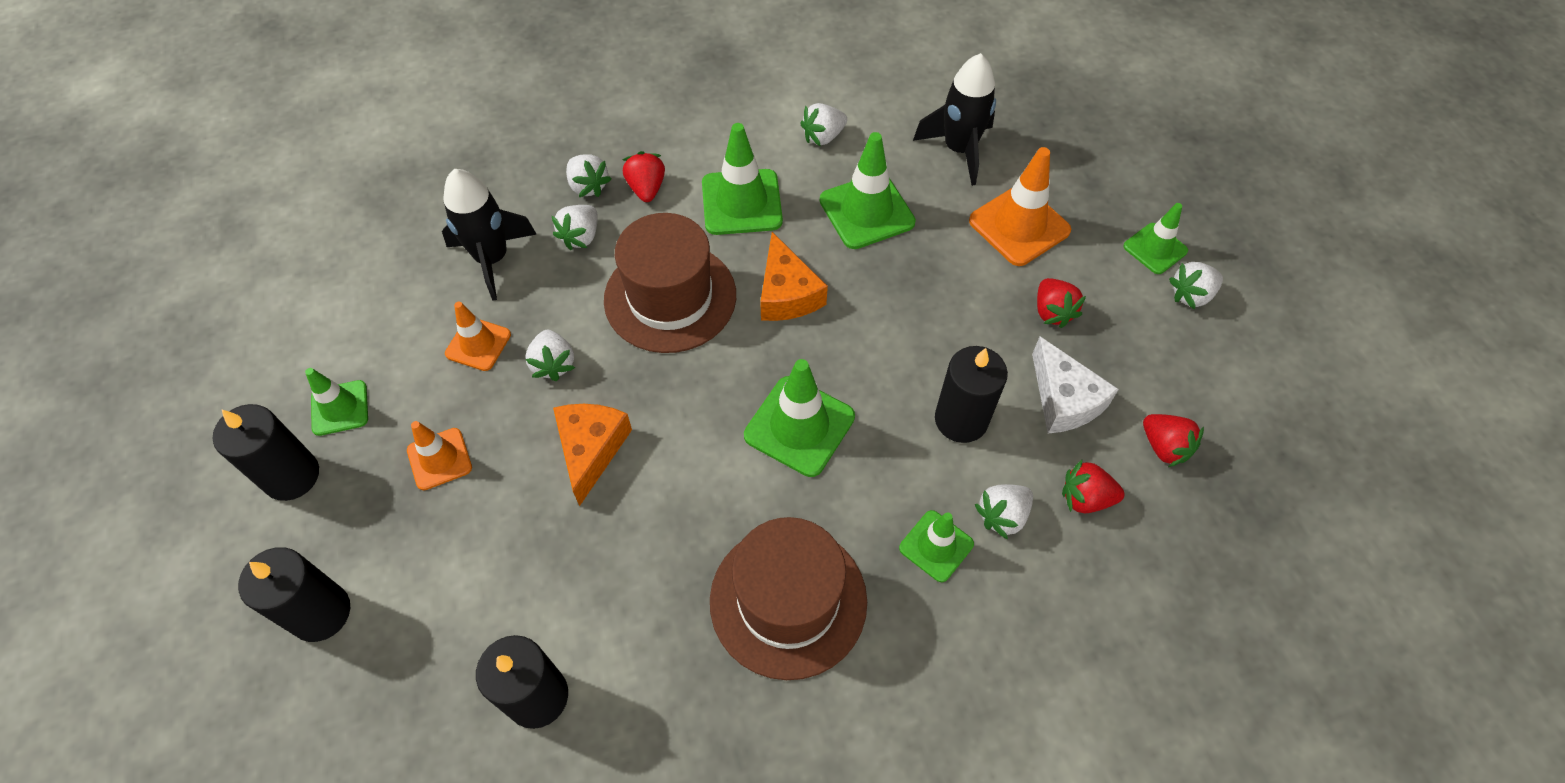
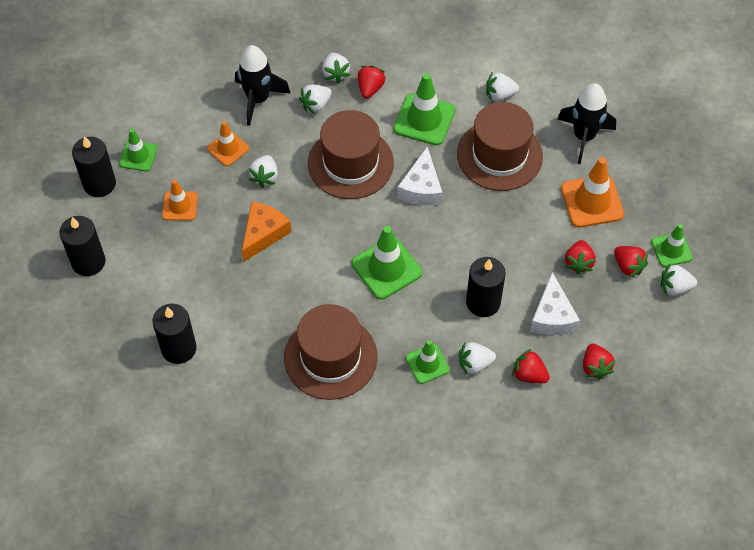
camera: 25 degrees right, 0 degrees up
(787, 293) = (421, 188): orange cheese -> white cheese
(867, 211) = (499, 155): green traffic cone -> brown hat
(1117, 291) = (628, 266): none -> red strawberry

